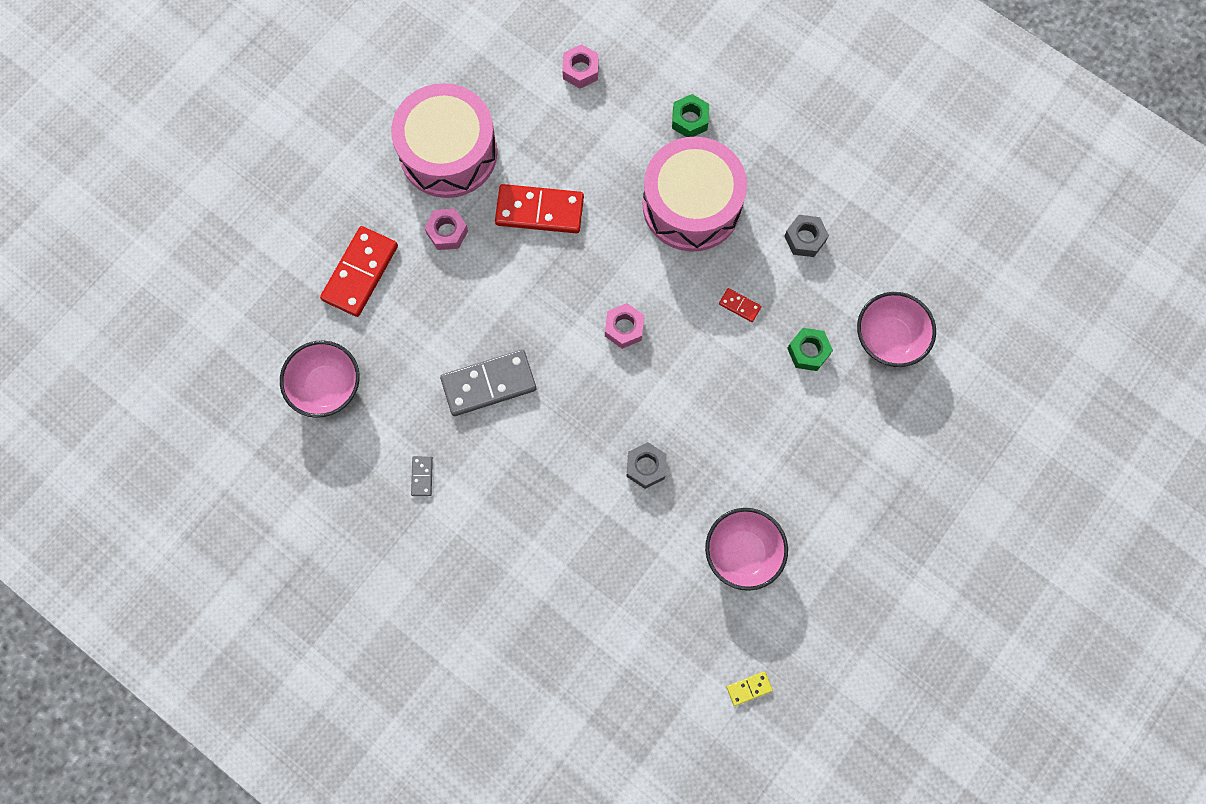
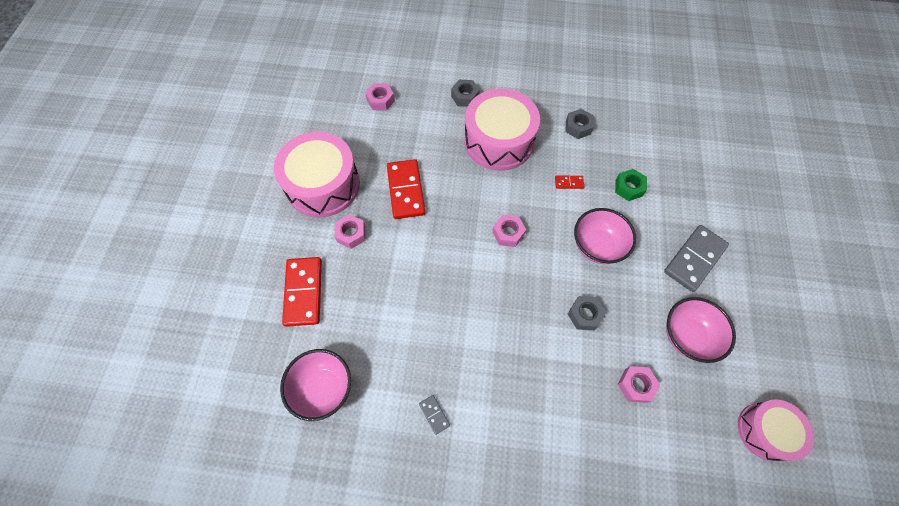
camera: 30 degrees left, 10 degrees down
(489, 384) = (442, 319): grey domino -> grey domino (694, 259)
(539, 211) = (406, 190): red domino -> red domino turned 75 degrees counterclockwise
(647, 568) = (635, 385): none -> pink nut
(690, 120) = (465, 97): green nut -> grey nut
(749, 688) = (765, 431): yellow domino -> pink drum
(888, 339) = (667, 157): pink bowl -> pink bowl (597, 246)

